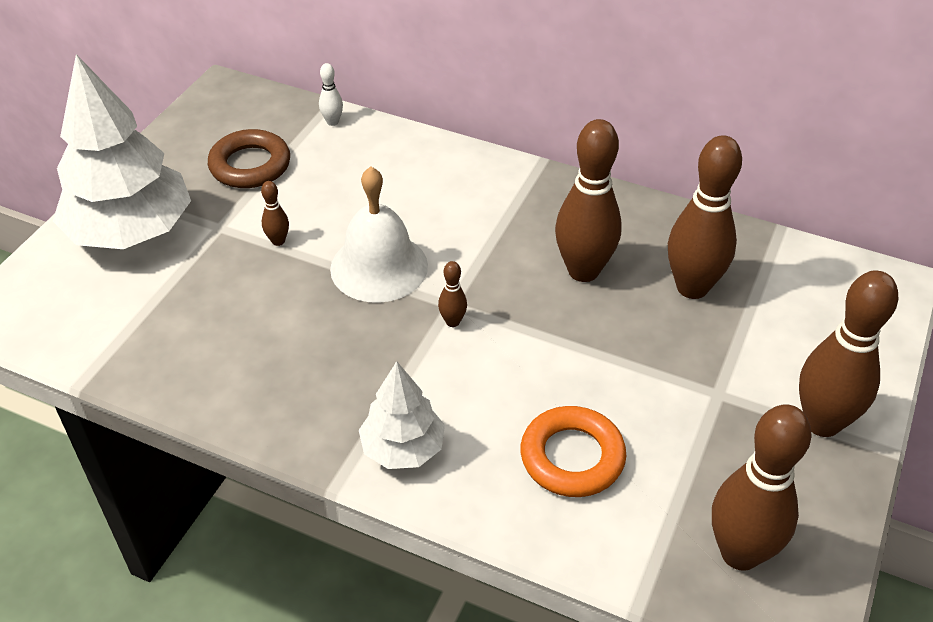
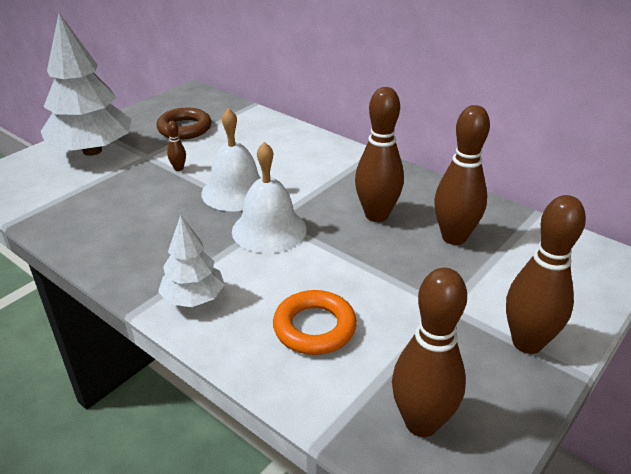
camera: 15 degrees right, 10 degrees down
(332, 122) = (248, 114): white bowling pin -> none
(452, 322) = (269, 230): brown bowling pin -> white bell

